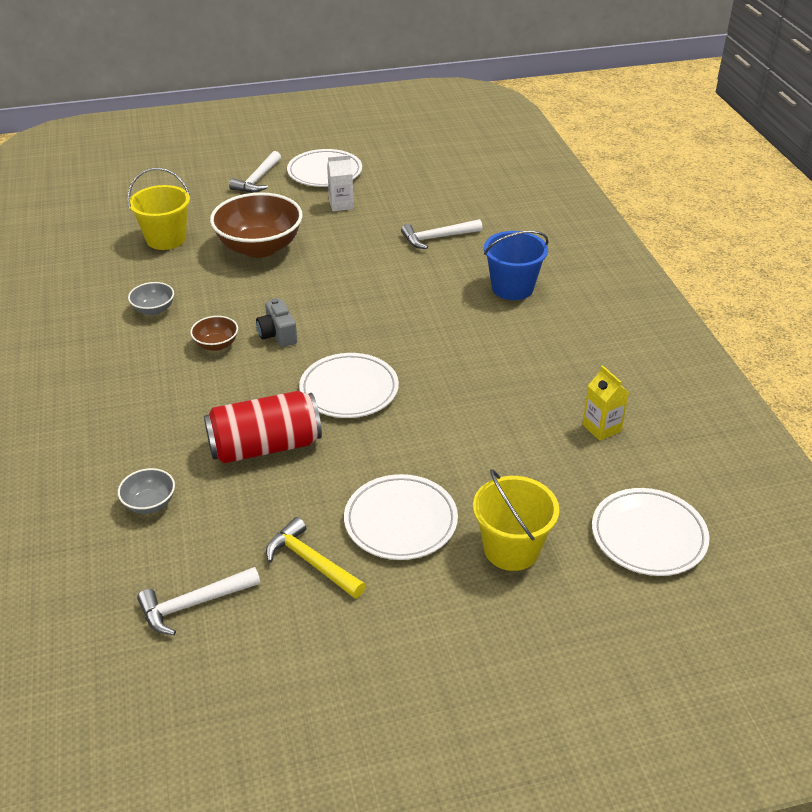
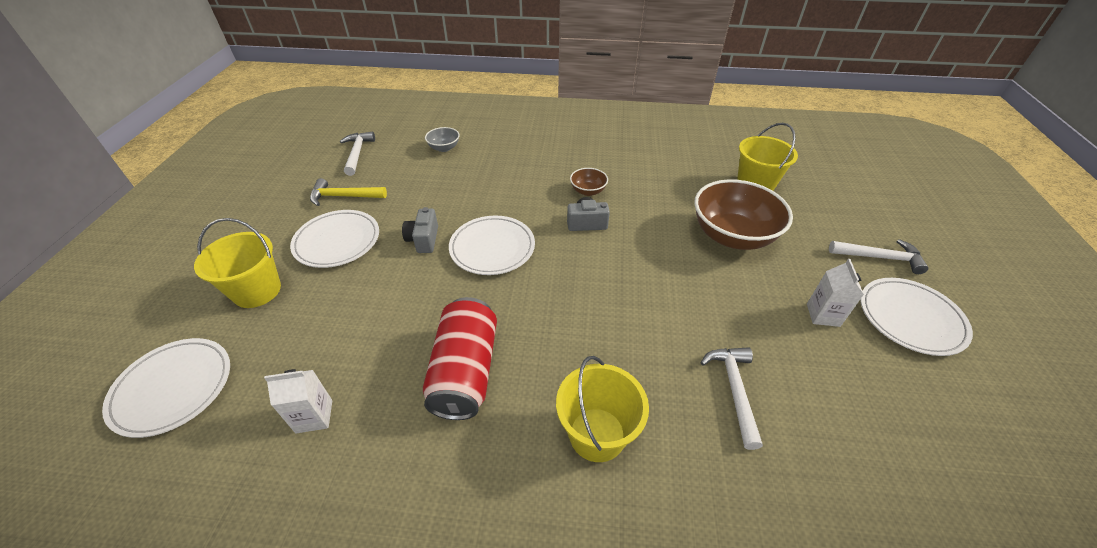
camera: 110 degrees right, 5 degrees up
(154, 310) = (647, 169): grey bowl -> none
(257, 180) = (880, 257): white hammer -> white hammer turned 150 degrees clockwise
(265, 446) = (459, 196): red can -> red can (465, 371)
(311, 562) = (344, 196): yellow hammer -> yellow hammer turned 150 degrees counterclockwise
(361, 446) = (423, 240): none -> grey camera
(512, 288) = (597, 434): blue bucket -> yellow bucket
(601, 428) = (314, 416): yellow carton -> white carton

